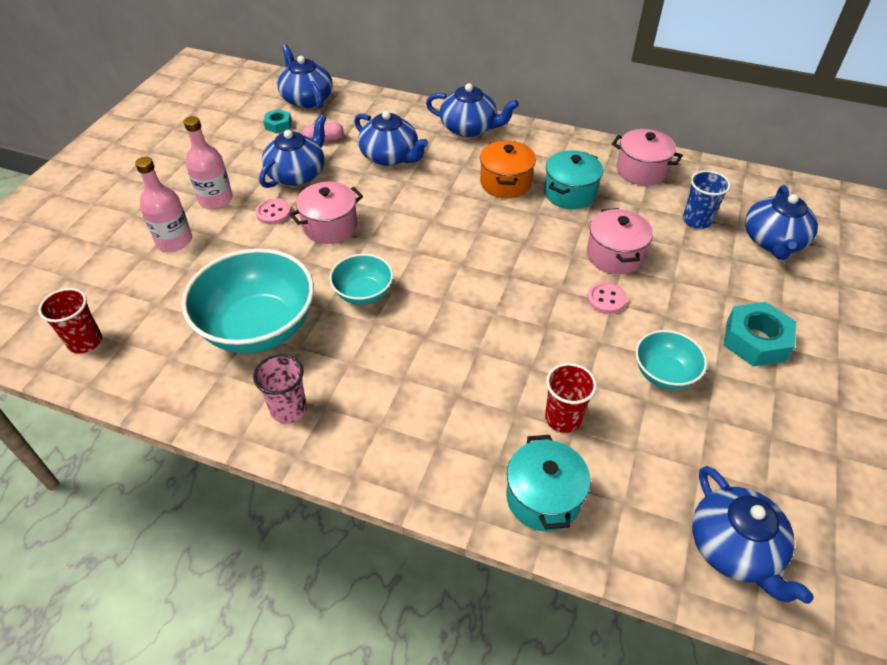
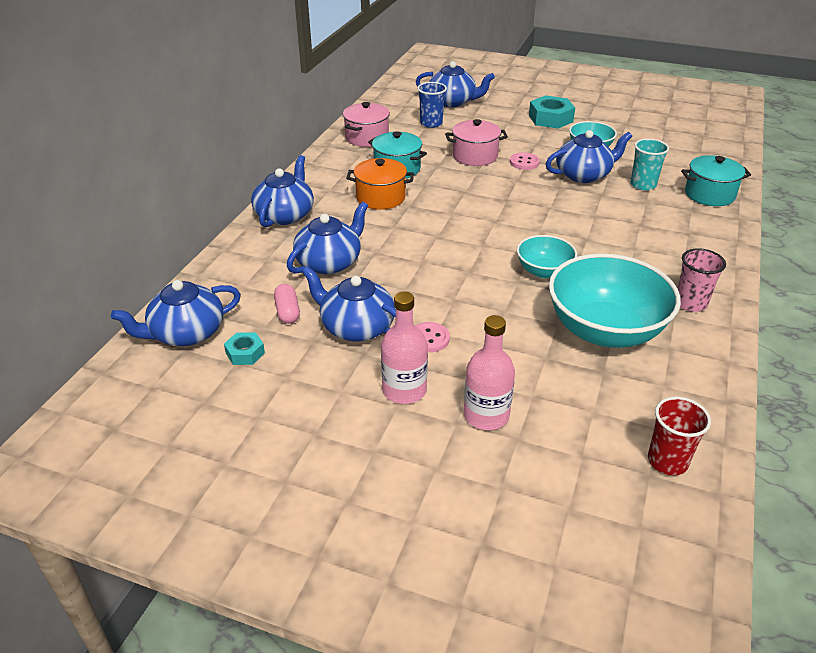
camera: 90 degrees left, 10 degrees down
(330, 226) = (450, 296): pink pot -> none
(563, 418) = (643, 185): red cup -> turquoise cup
(735, 548) = (708, 142): blue teapot -> blue teapot (584, 175)

